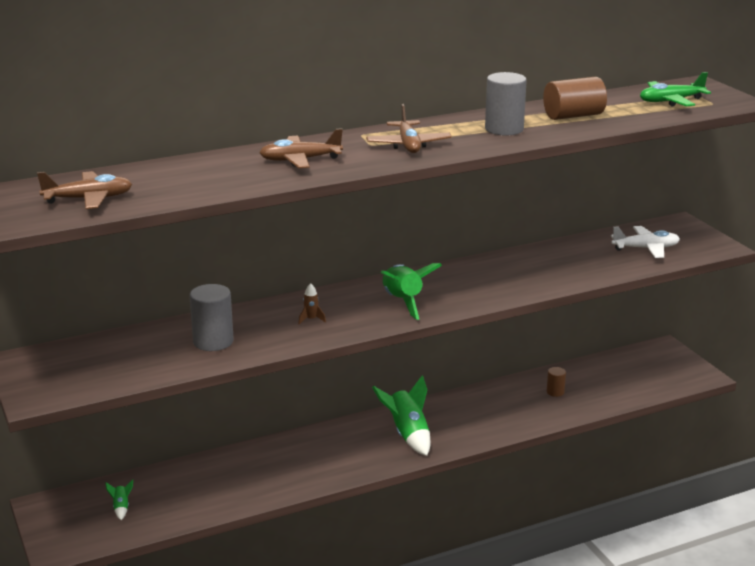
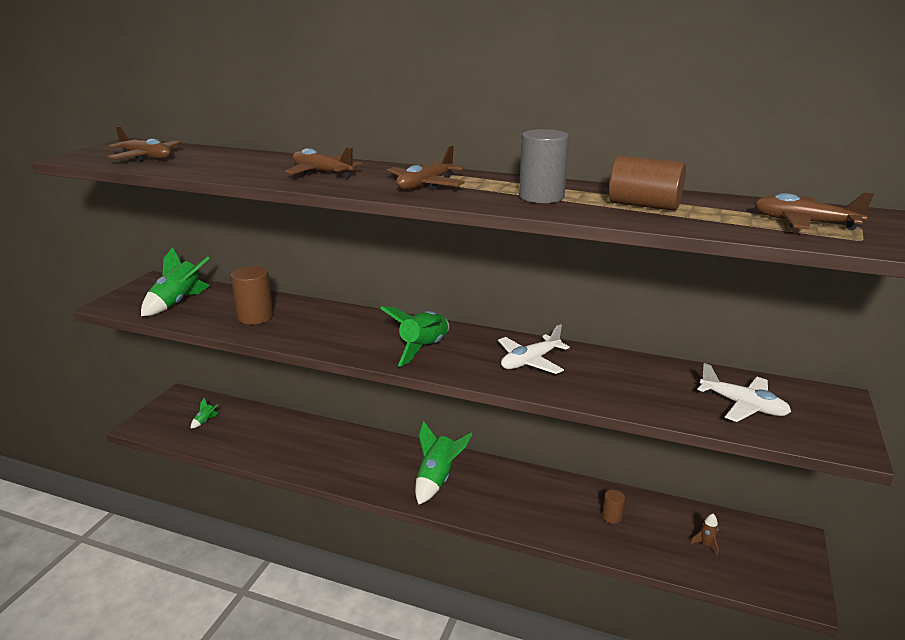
camera: 45 degrees right, 0 degrees up
(105, 365) = (178, 302): none -> green rocket
(213, 341) = (255, 317): grey cylinder -> brown cylinder
(311, 319) = (338, 331): brown rocket -> brown rocket (706, 544)
(489, 277) = (530, 361): none -> white plane
(671, 101) = (804, 223): green plane -> brown plane

